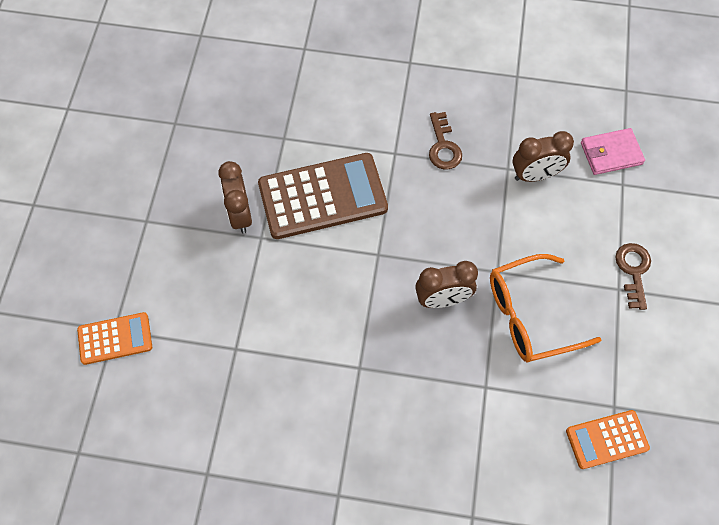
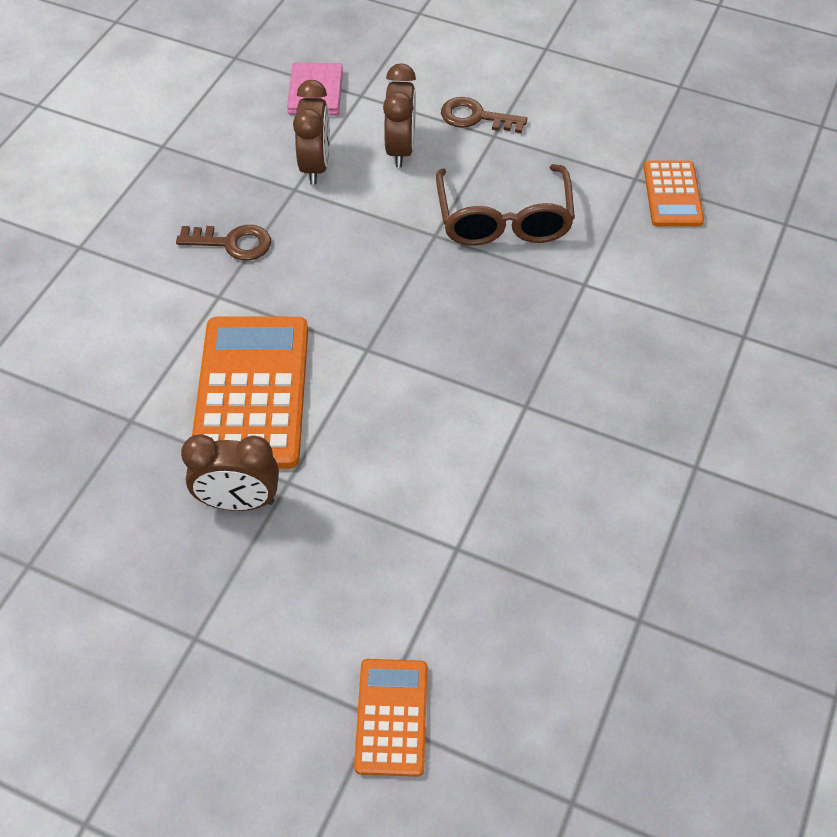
camera: 75 degrees left, 10 degrees down
(322, 196) = (251, 392): brown calculator -> orange calculator
(443, 299) = (456, 297): brown clock -> brown clock (400, 149)
(531, 315) = (504, 219): orange glasses -> brown glasses

